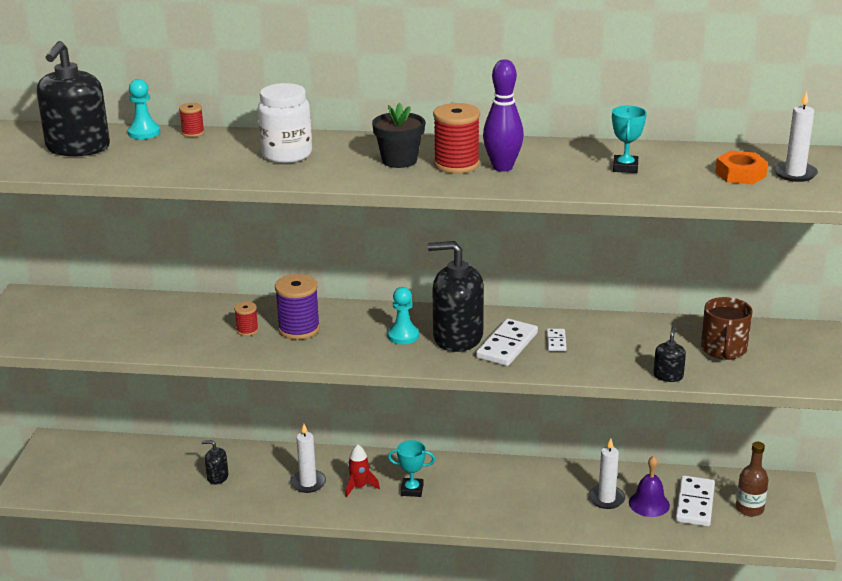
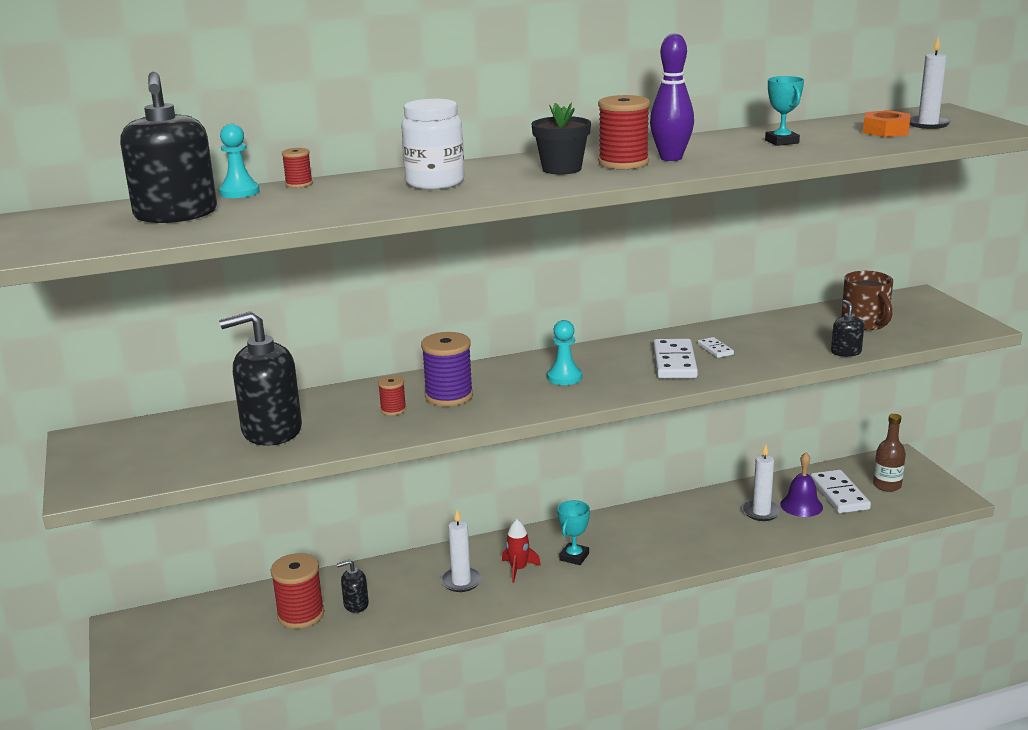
camera: 25 degrees left, 5 degrees down
(173, 473) = (301, 614): none -> red spool
(412, 490) = (574, 557): turquoise trophy -> turquoise trophy turned 45 degrees counterclockwise
(457, 337) = (619, 366): black soap dispenser -> black soap dispenser (271, 430)

